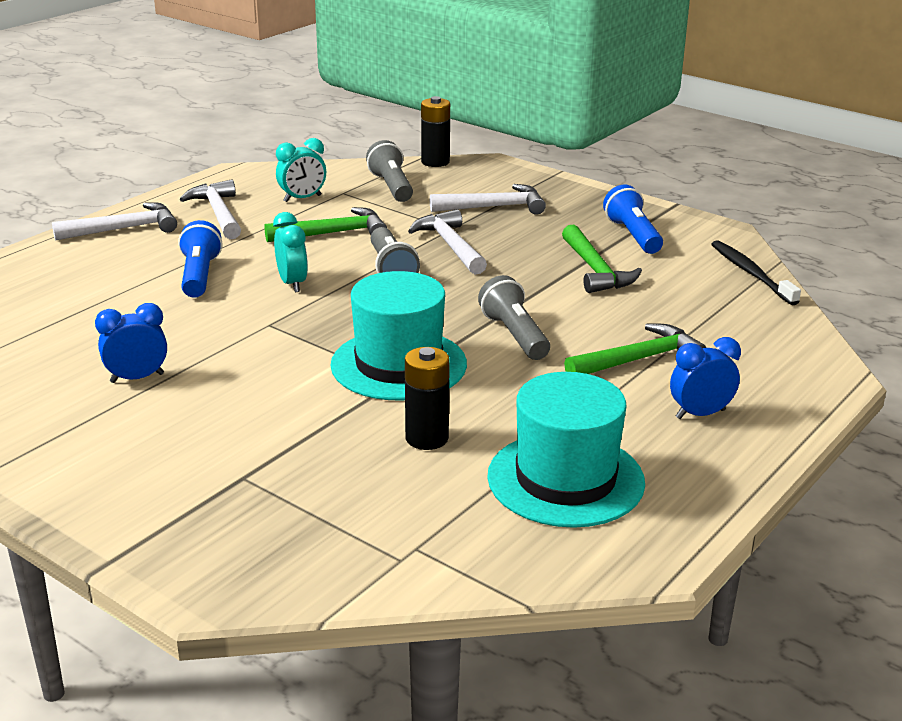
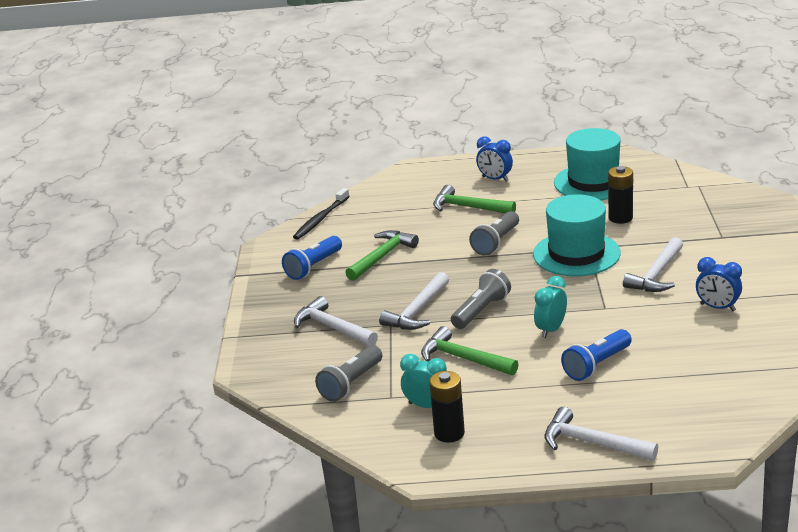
camera: 125 degrees left, 0 degrees up
(218, 213) = (505, 423): white hammer -> white hammer (656, 274)
(435, 162) = (274, 394): black battery -> black battery (449, 433)

